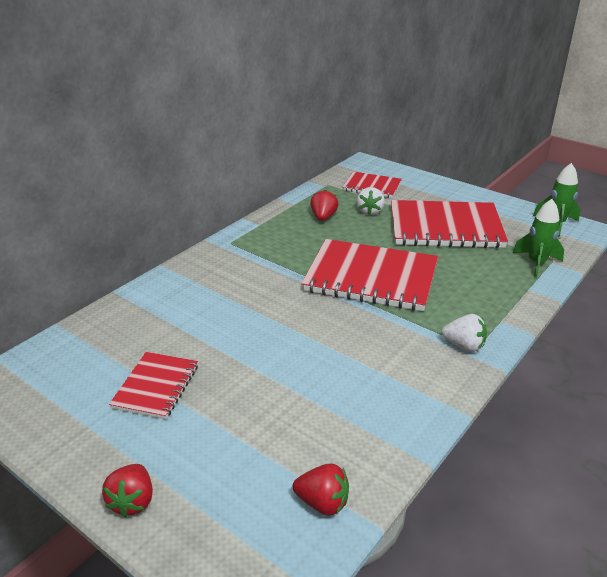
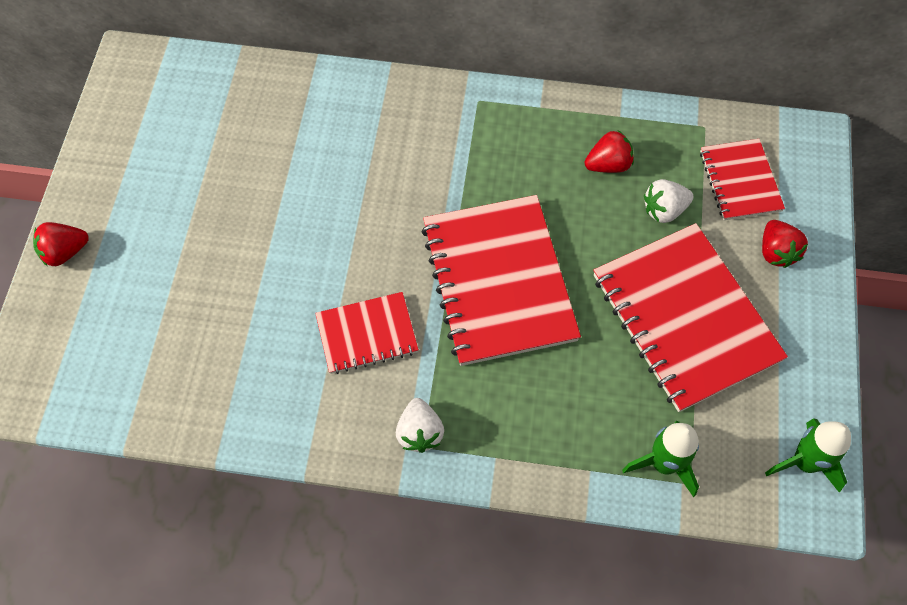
camera: 60 degrees right, 30 degrees up
(156, 387) = (199, 184): red notebook -> red notebook (367, 334)
(322, 502) = (127, 392): red strawberry -> red strawberry (776, 252)

